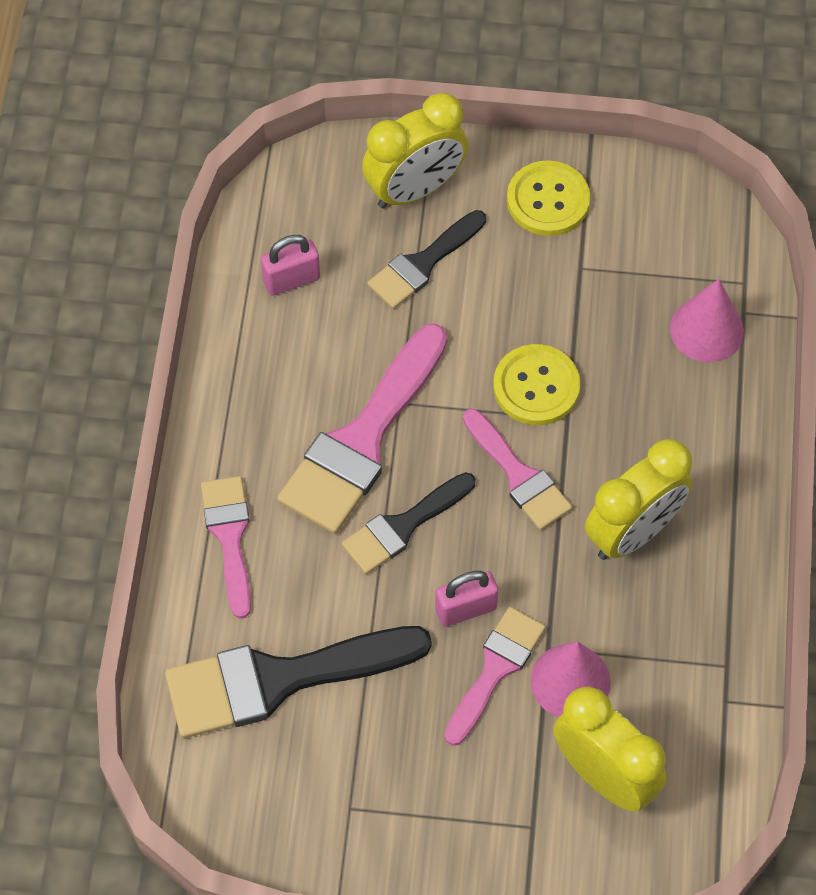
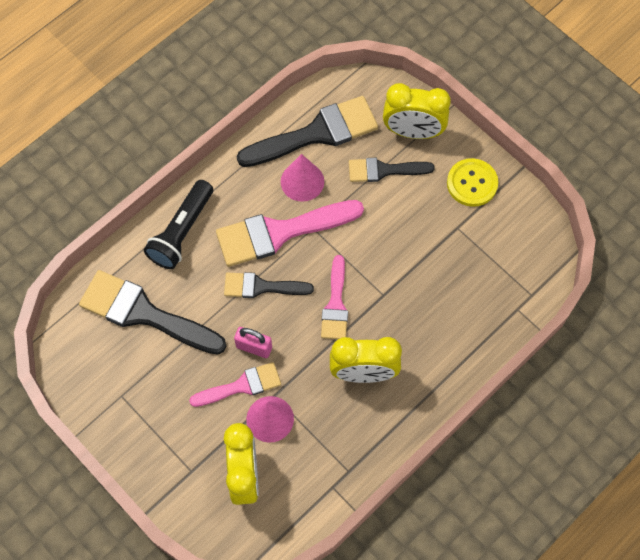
camera: 40 degrees right, 5 degrees up
(230, 536) = (182, 232): pink brush -> black flashlight
(291, 280) = (316, 133): pink padlock -> black brush
(536, 386) = (383, 268): yellow button -> none
(706, 329) = (491, 304): pink cone -> pink cone (302, 181)

